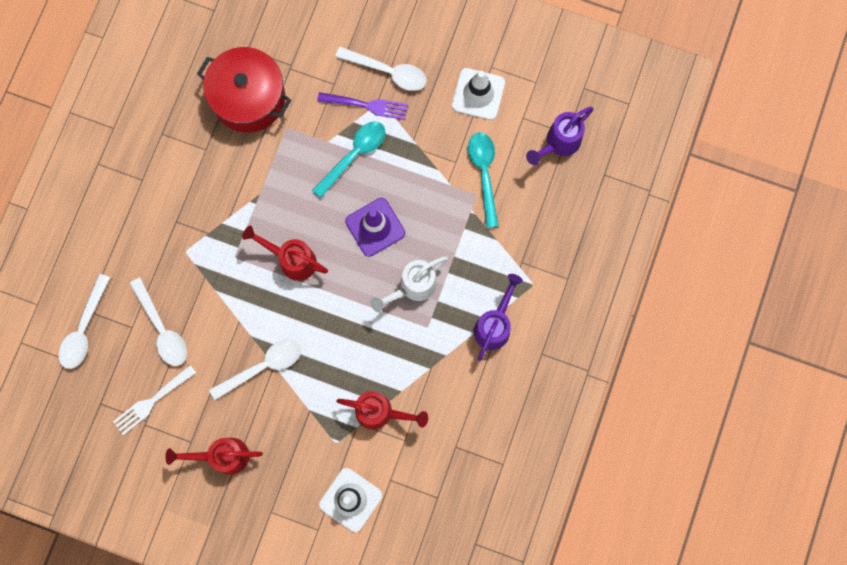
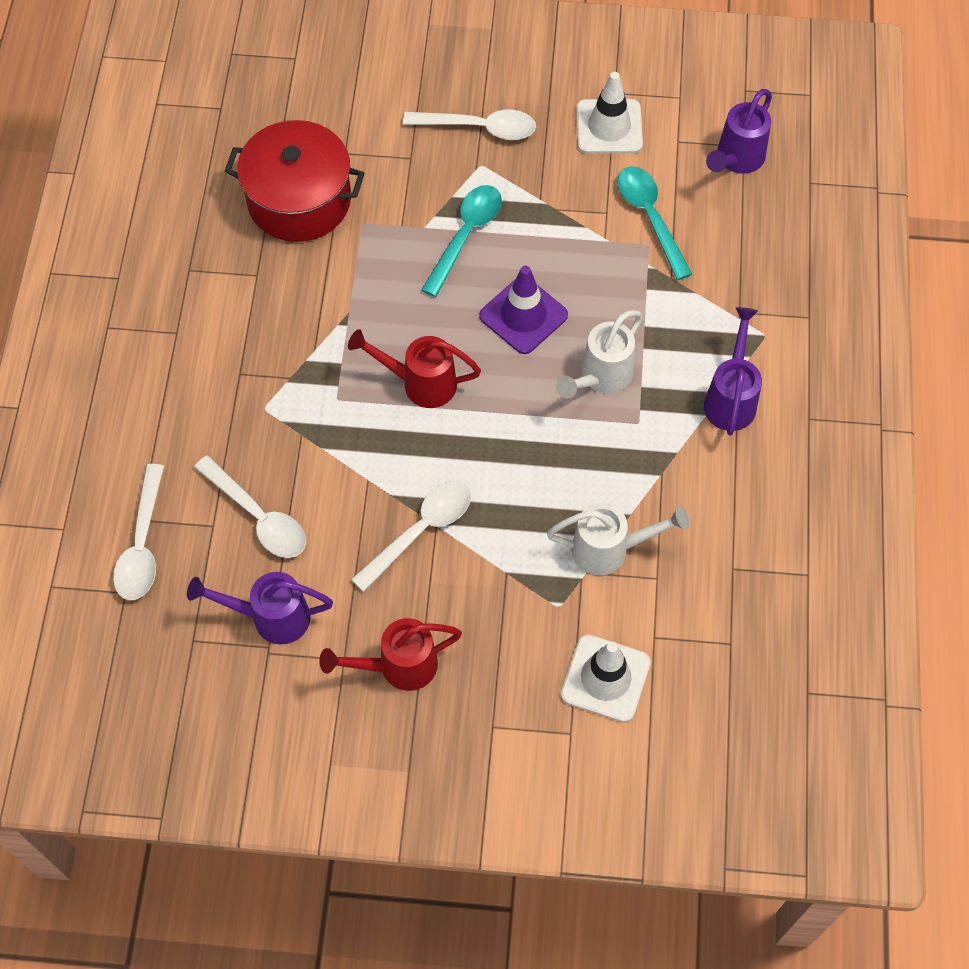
camera: 15 degrees left, 15 degrees down
(152, 401) = (270, 617): white fork -> purple watering can
(366, 105) = (463, 173): purple fork -> none
(380, 412) = (610, 549): red watering can -> white watering can

